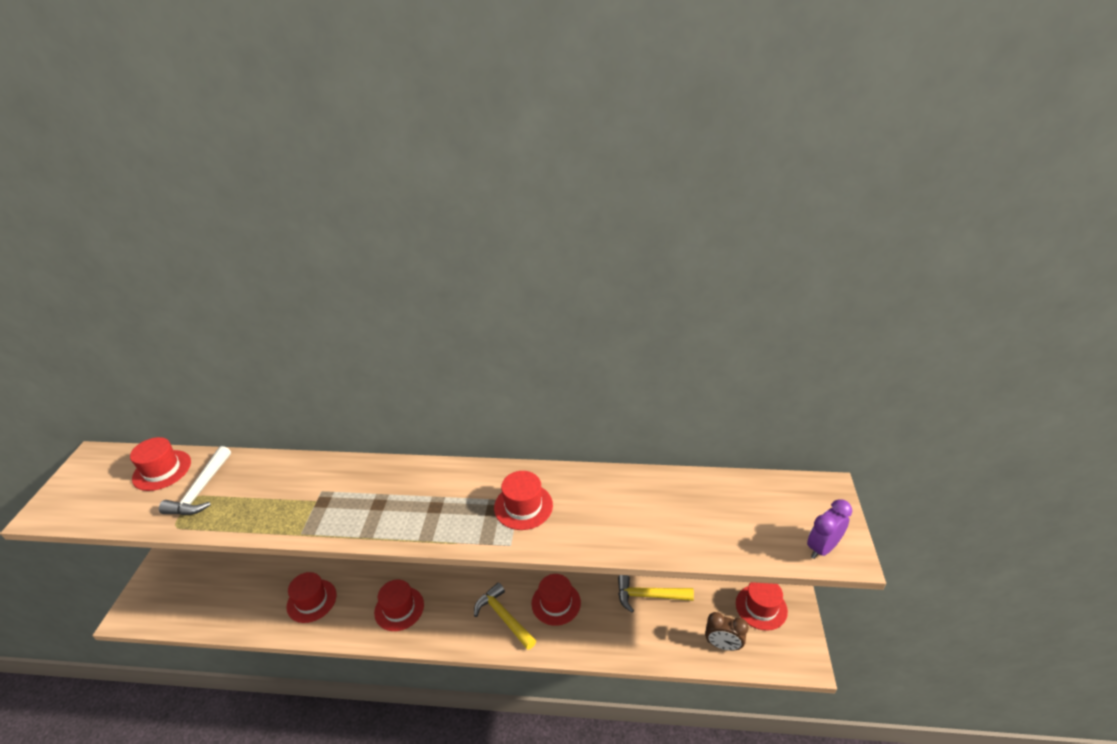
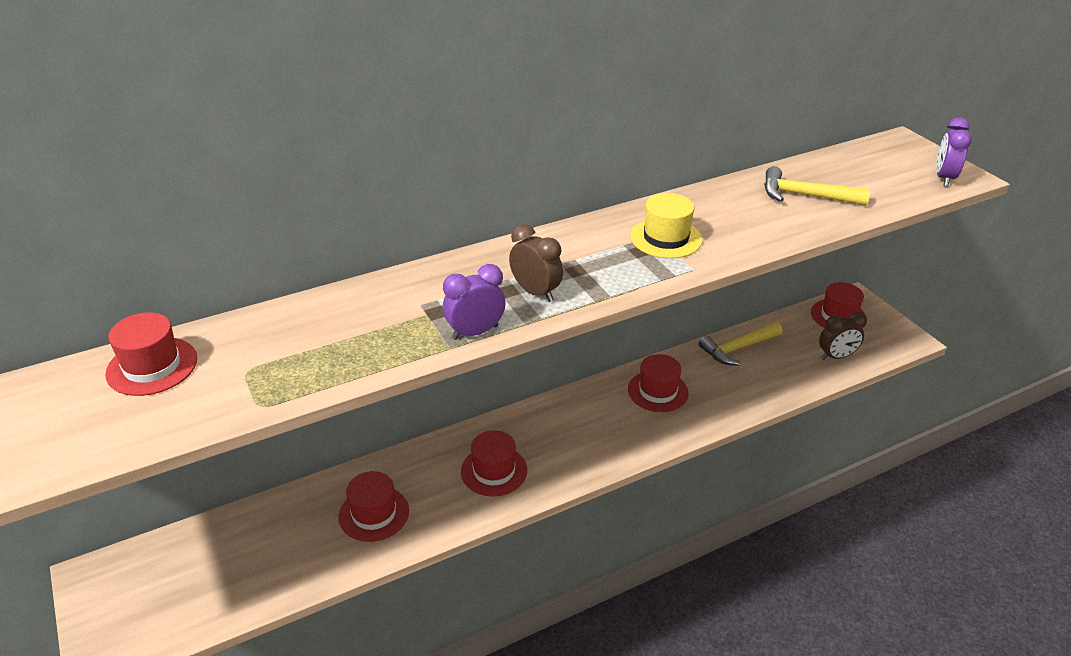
camera: 35 degrees left, 0 degrees up
(201, 490) = (247, 362): white hammer -> none
(325, 529) = (475, 332): none -> purple clock
(392, 514) = (535, 292): none -> brown clock
(504, 617) = (618, 426): yellow hammer -> yellow hammer (805, 196)
(523, 506) = (666, 238): red hat -> yellow hat

